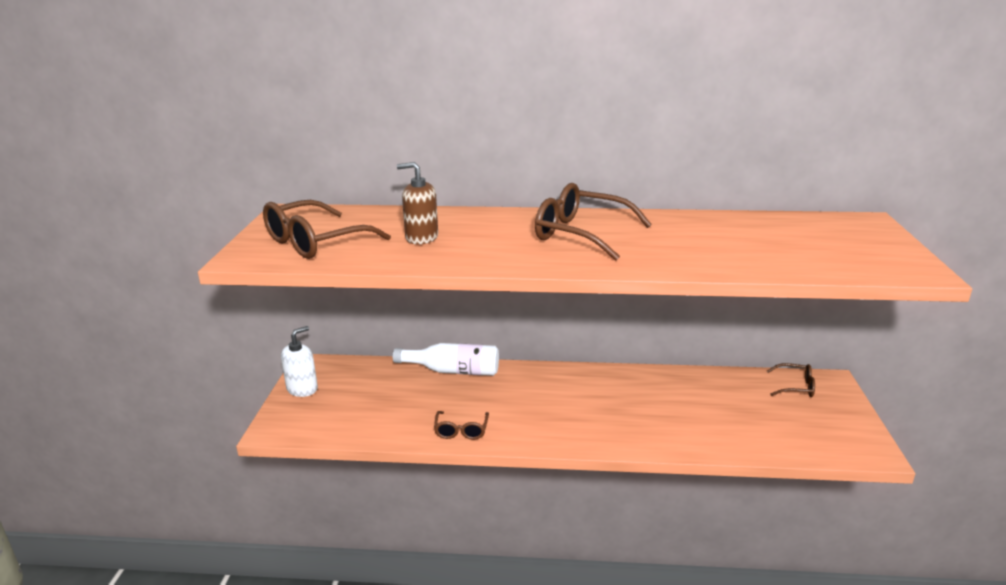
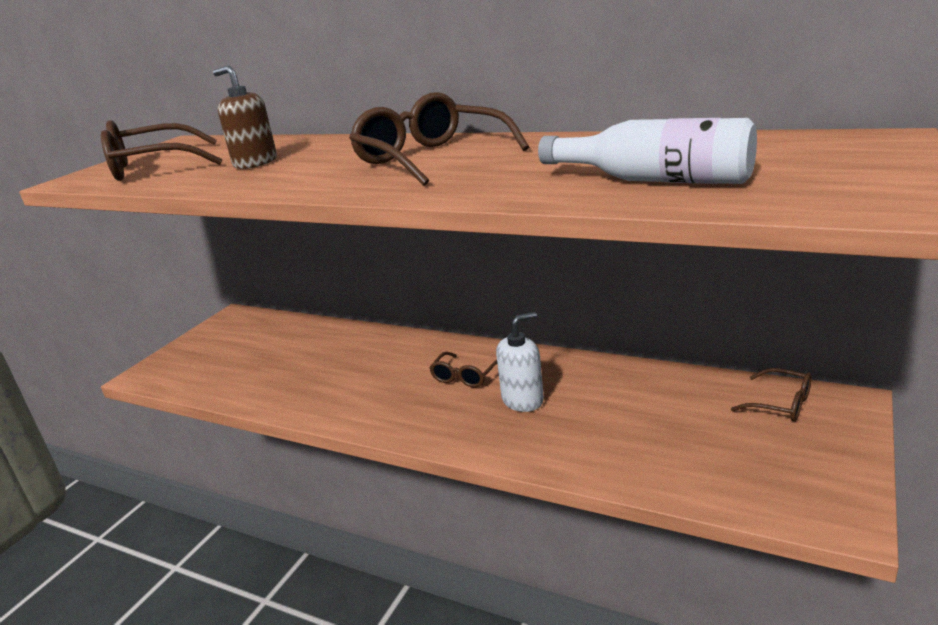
camera: 25 degrees right, 0 degrees up
(302, 389) = (204, 338): white soap dispenser -> white soap dispenser (522, 400)
(453, 371) = (359, 335): white bottle -> white bottle (655, 180)
(461, 431) = (309, 401): brown glasses -> brown glasses (464, 376)

